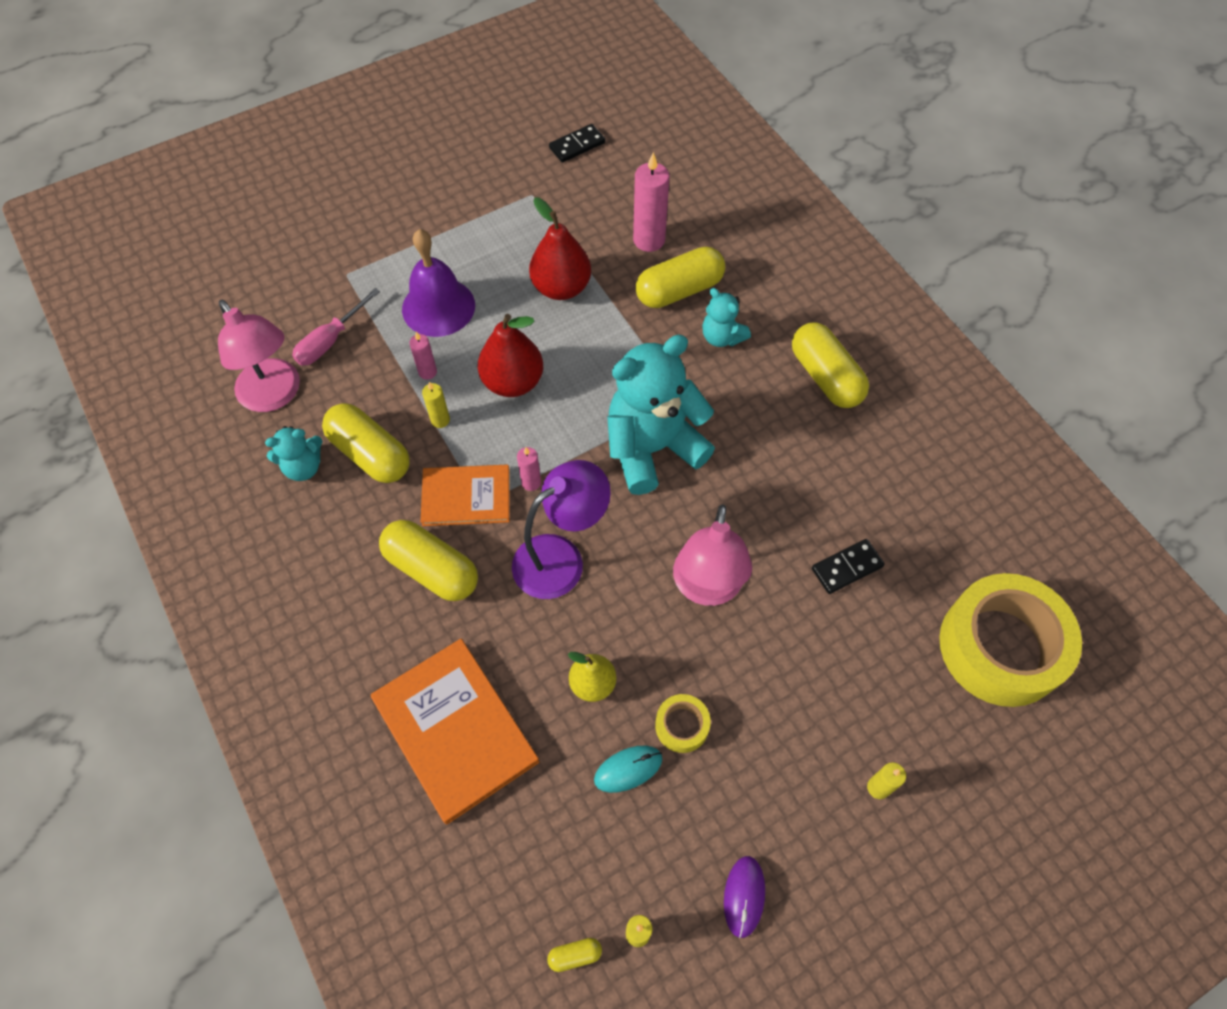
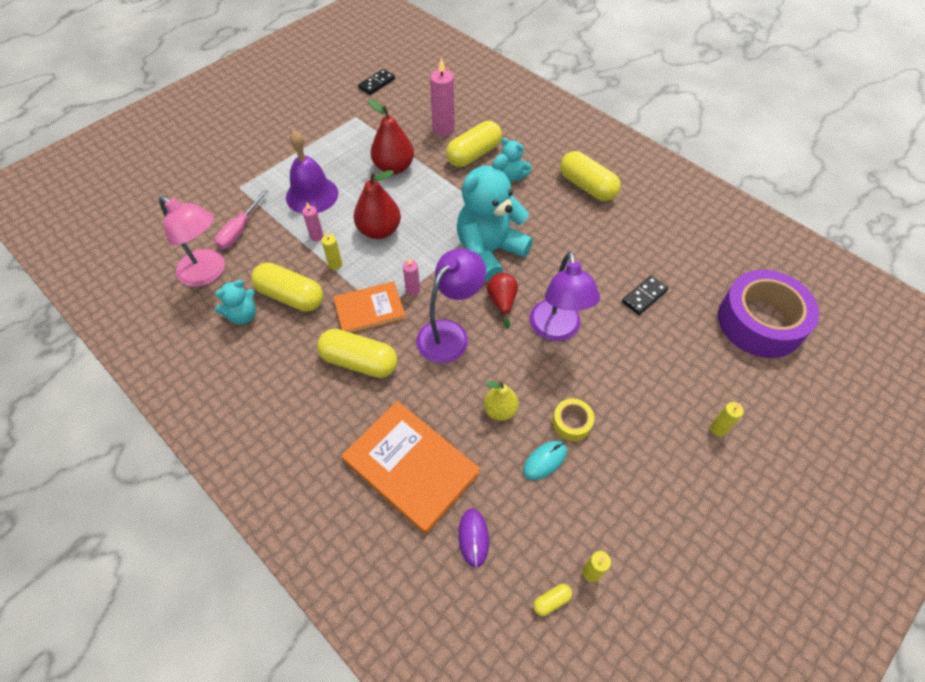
camera: 15 degrees left, 5 degrees down
(645, 528) = (502, 302): none -> red pear
(706, 588) = (556, 330): pink lamp -> purple lamp
(744, 896) = (656, 525): purple mouse -> purple mouse (473, 538)
(1000, 647) = (760, 322): yellow tape -> purple tape

